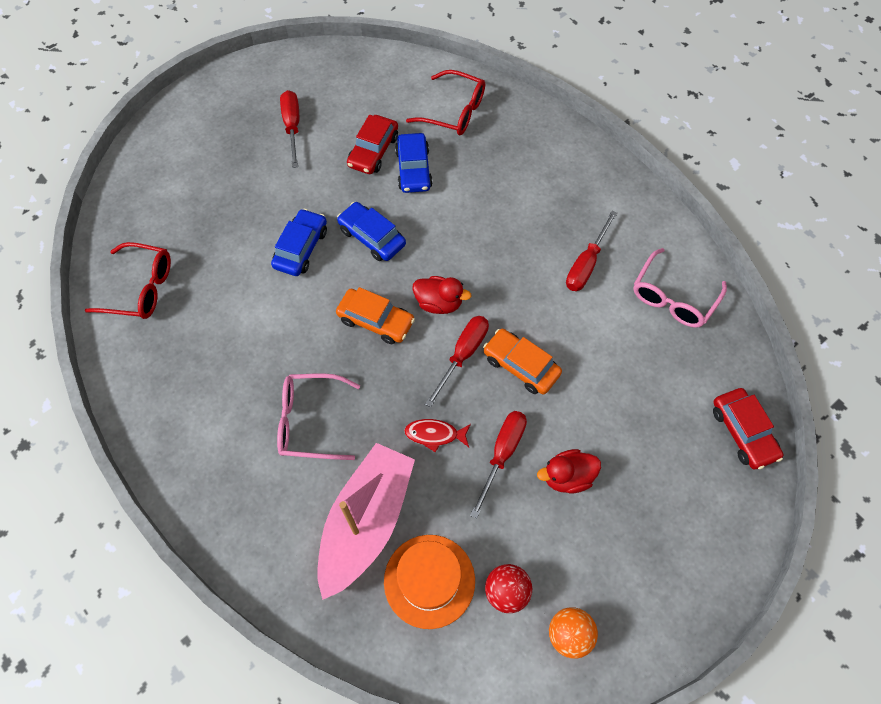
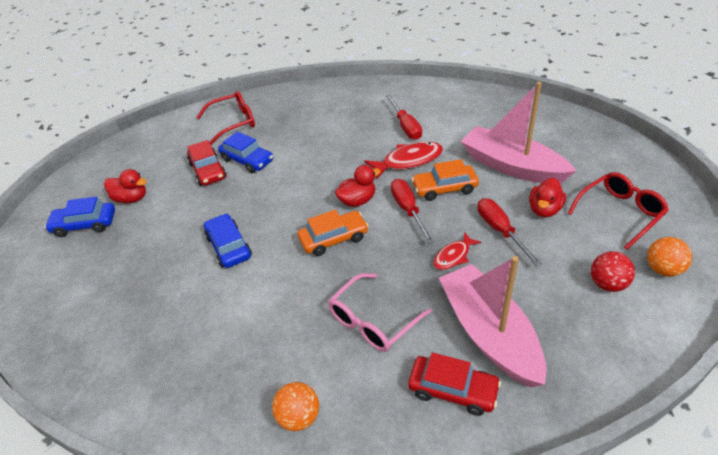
camera: 45 degrees left, 20 degrees down
(141, 288) = (130, 369): red glasses -> red glasses (620, 213)
(184, 436) = (299, 417): none -> orange ball
(292, 127) = (131, 198): red screwdriver -> red duck
(372, 237) = (269, 206): blue car -> blue car (84, 224)
(429, 580) = (567, 322): orange hat -> none
(533, 305) = (408, 161): none -> red fish
(610, 406) = (512, 166): none -> pink boat
(673, 297) = (465, 107): pink glasses -> none
(743, 432) = (577, 126): red car -> red car (453, 390)

